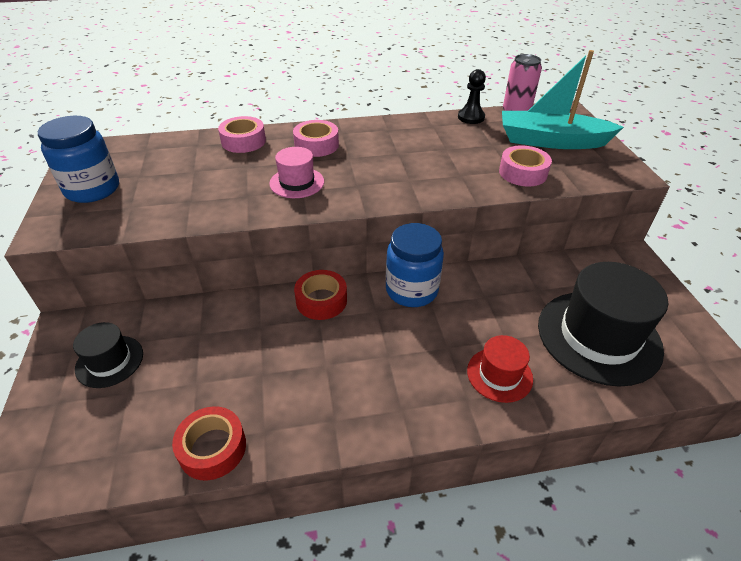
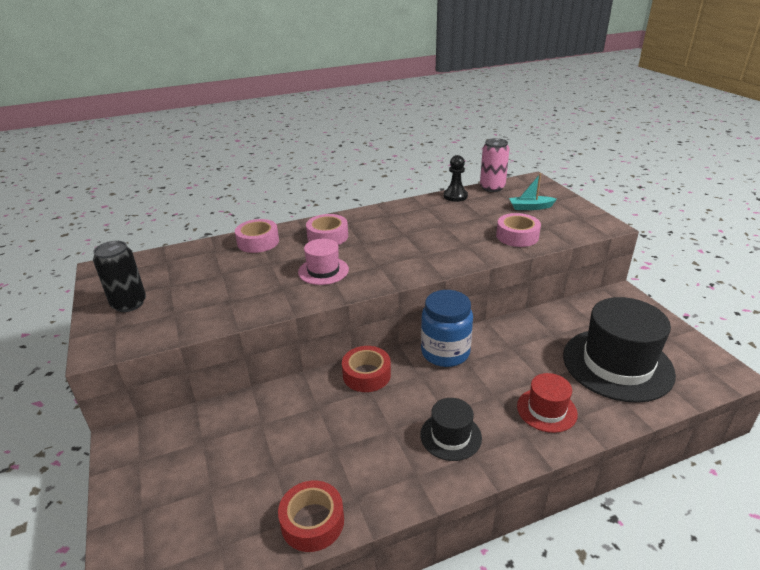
camera: 10 degrees left, 10 degrees down
(93, 189) = (129, 304): blue jar -> black can
(109, 361) = (181, 464): black hat -> black hat (450, 436)
(551, 141) = (530, 207): turquoise boat -> turquoise boat, size x0.46

